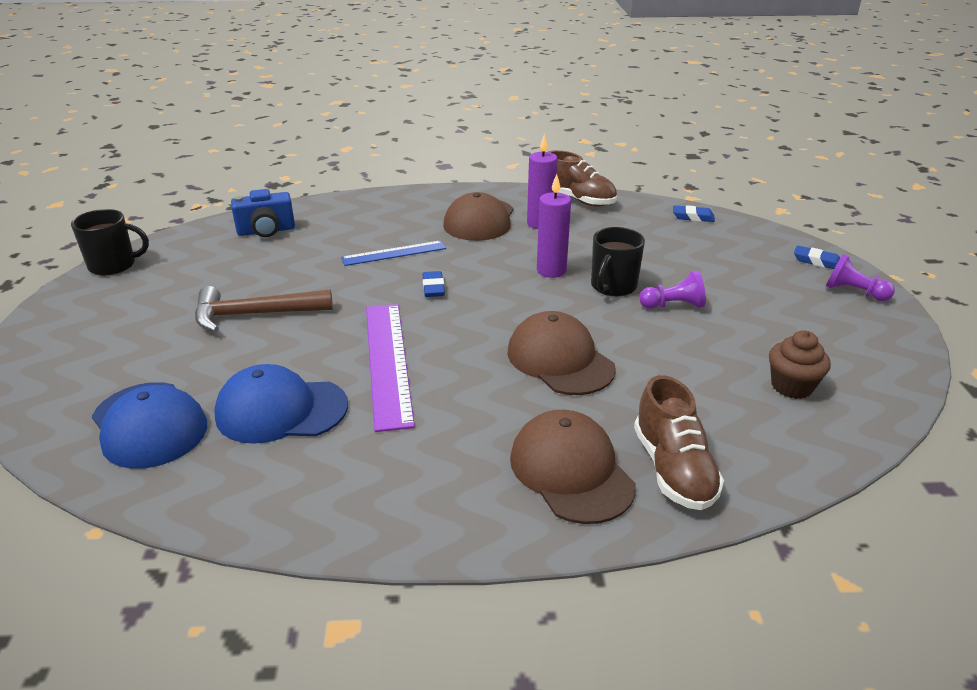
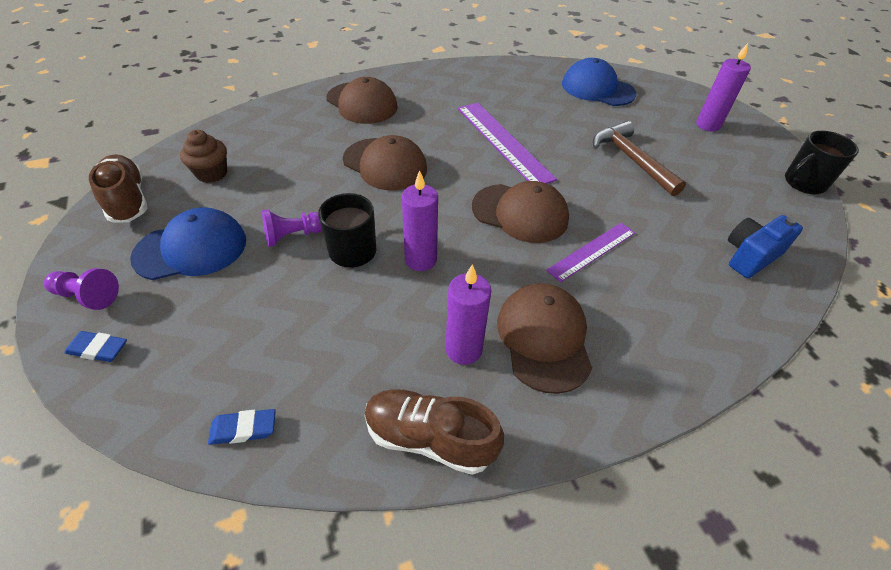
camera: 160 degrees right, 15 degrees up
(92, 337) = (708, 125): none -> purple candle
(254, 314) = (631, 159): brown hammer -> brown hammer turned 90 degrees counterclockwise
(281, 410) = (538, 105): blue cap -> blue cap (191, 249)
(394, 253) = (592, 251): blue ruler -> purple ruler
(433, 288) = (520, 213): blue eraser -> brown cap
(673, 469) = (305, 112): brown shoe -> brown shoe (128, 200)

